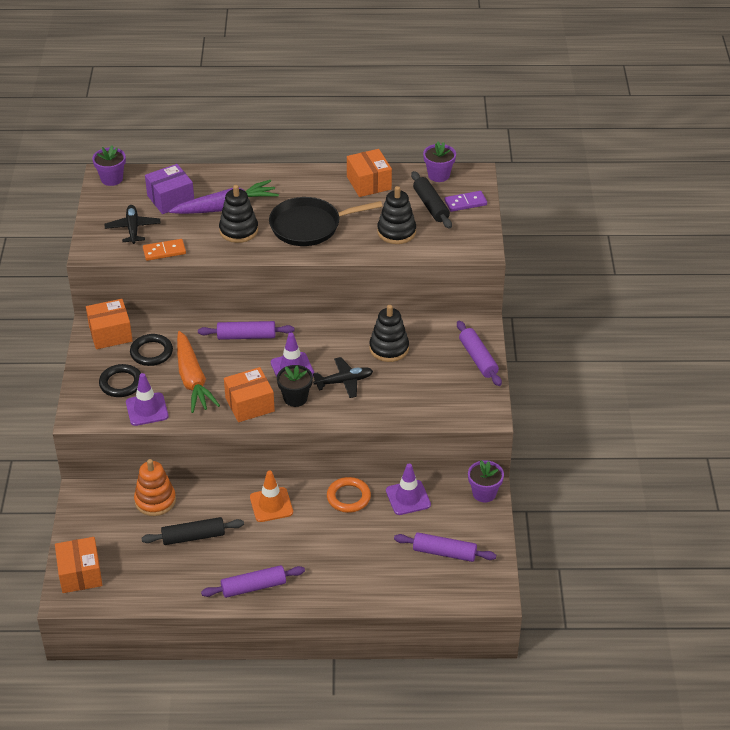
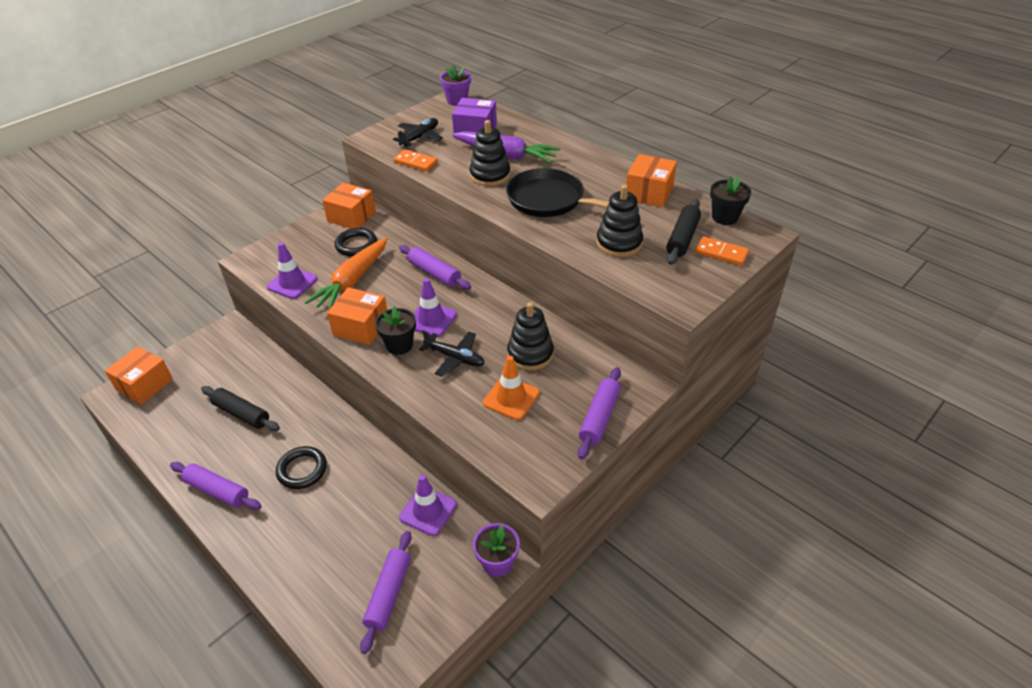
camera: 45 degrees right, 0 degrees up
(121, 383) = (306, 254): black ring -> black ring (302, 470)
(155, 500) = (260, 366): orange stacking toy -> none
(271, 505) = (323, 431): orange traffic cone -> orange traffic cone (511, 398)
(348, 497) = (384, 471): orange ring -> none
(438, 175) = (725, 217): purple flower pot -> black flower pot
(444, 553) = (388, 594): purple rolling pin -> purple rolling pin turned 45 degrees clockwise
(465, 203) = (721, 253): purple domino -> orange domino

